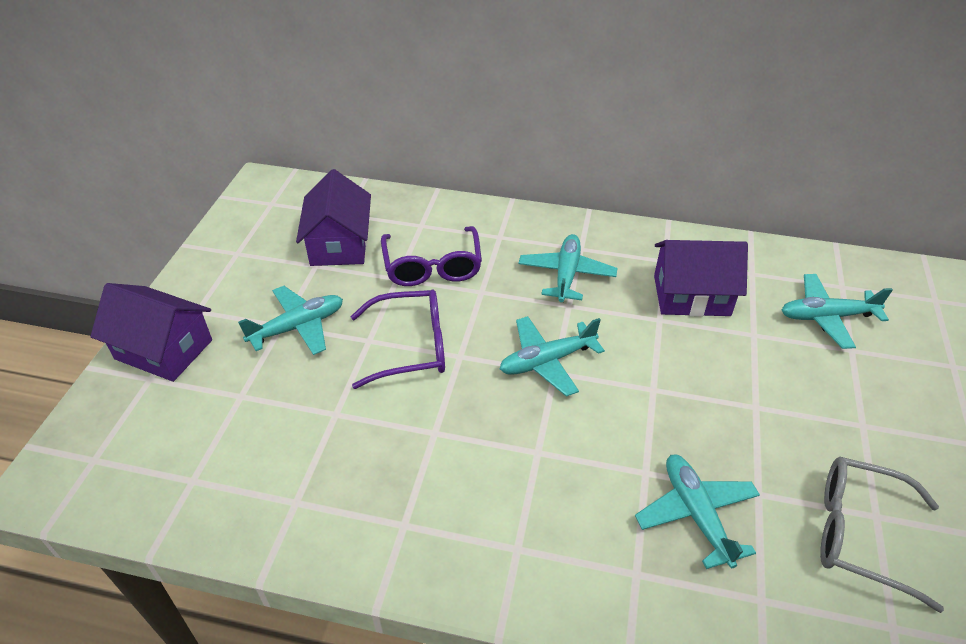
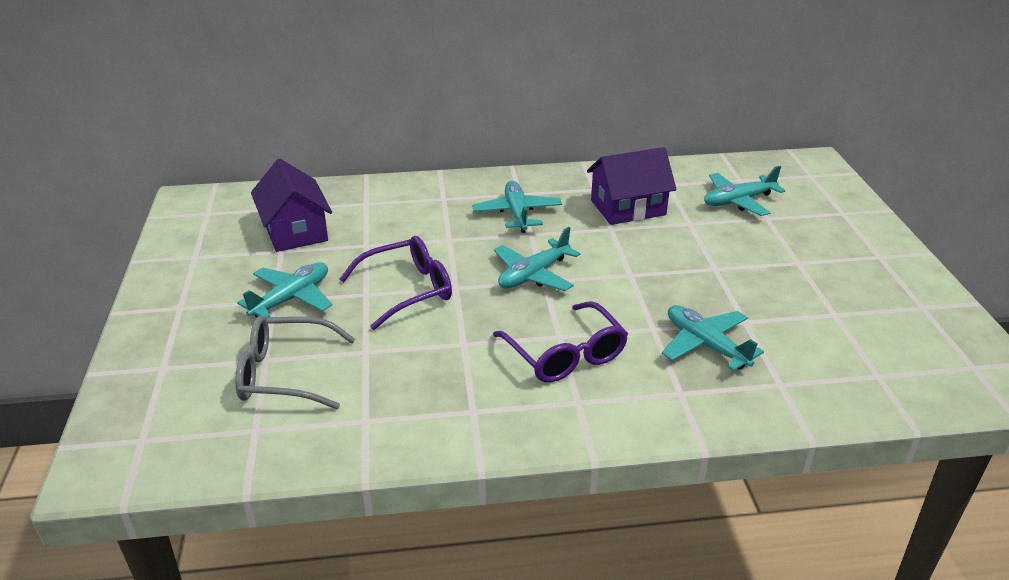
camera: 20 degrees left, 10 degrees down
(164, 349) = (164, 343): purple house -> none
(432, 266) = (394, 230): purple glasses -> purple glasses (565, 354)
(860, 534) = (829, 327): grey glasses -> grey glasses (285, 374)

